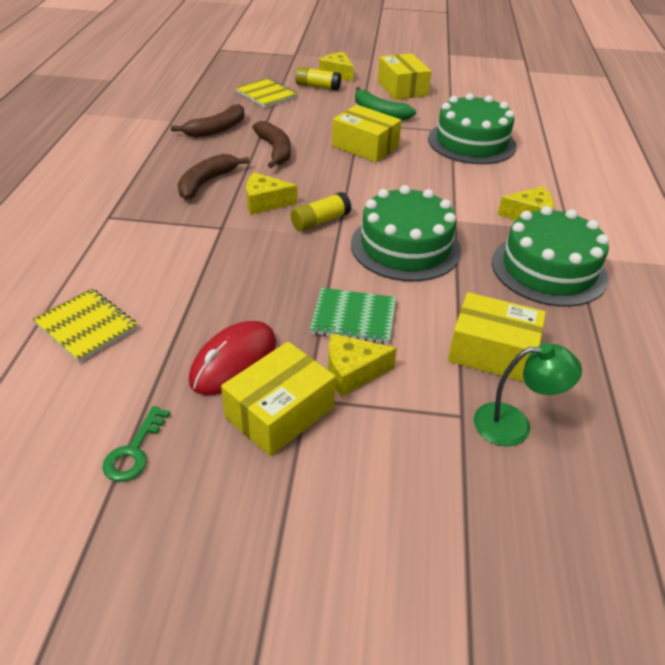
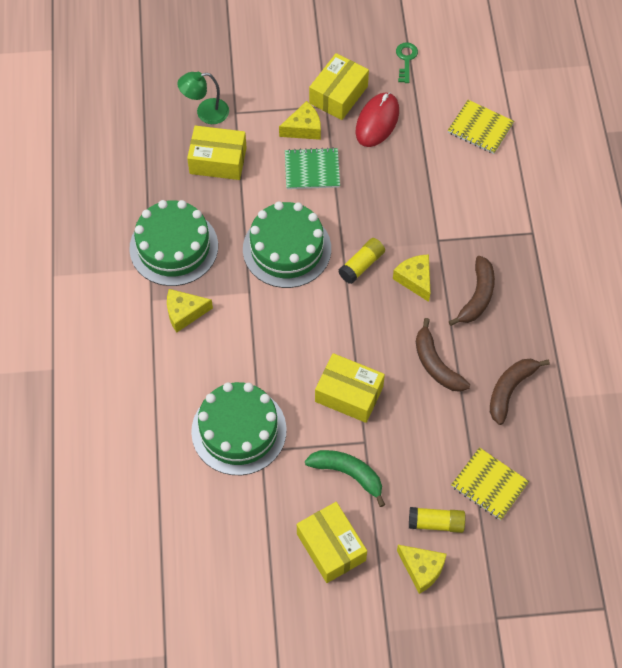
camera: 170 degrees right, 20 degrees up
(265, 202) = (415, 279): yellow cheese -> yellow cheese turned 105 degrees counterclockwise

